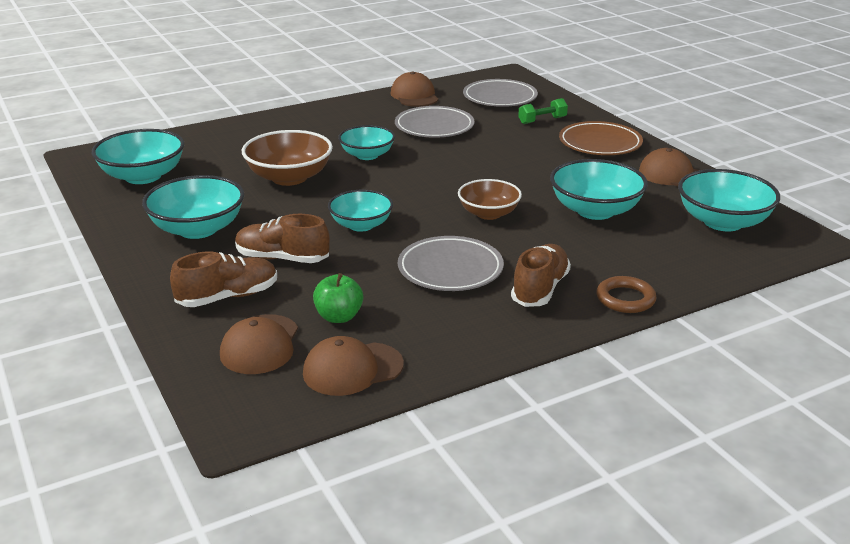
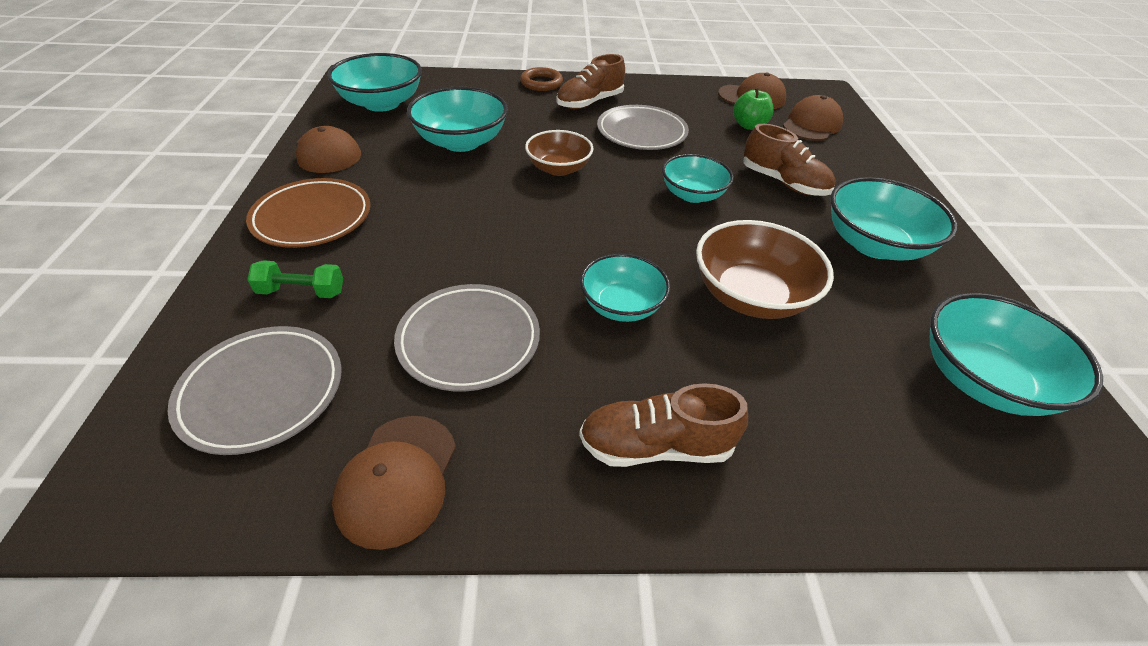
camera: 155 degrees left, 15 degrees up
(228, 297) = (836, 163): brown shoe -> brown shoe (655, 446)

